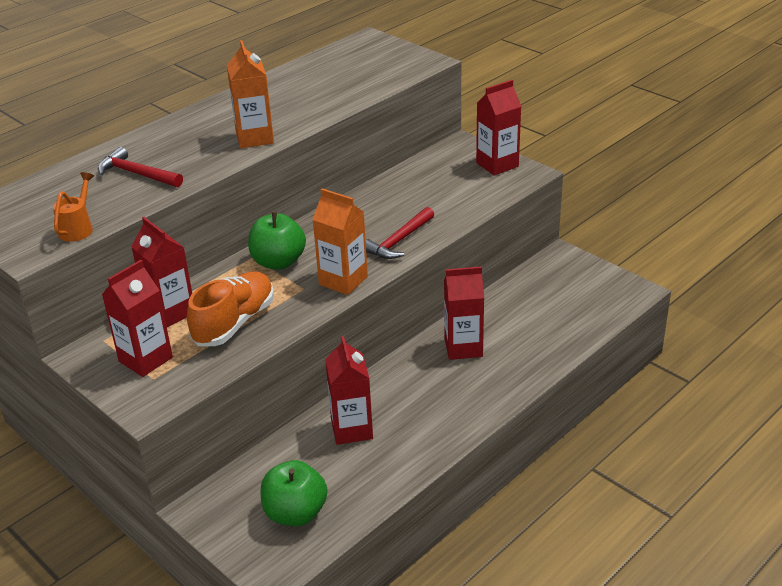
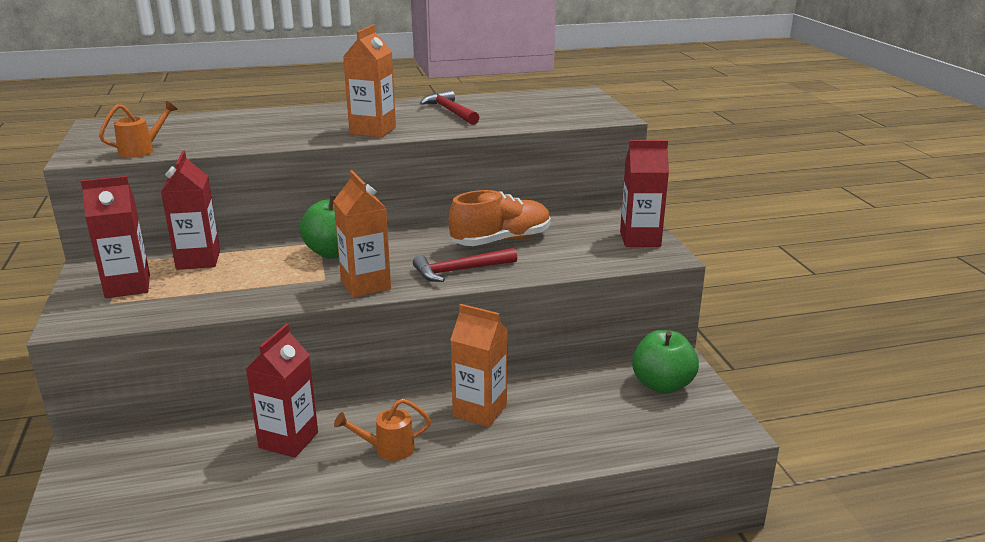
camera: 30 degrees right, 10 degrees down
(137, 174) = (245, 130): red hammer -> red hammer (450, 111)
(234, 323) = (231, 285): orange shoe -> orange shoe (501, 241)
(295, 513) = (147, 493): green apple -> green apple (662, 385)
(431, 403) = (388, 449): none -> orange watering can
(463, 347) = (480, 411): red carton -> orange carton

